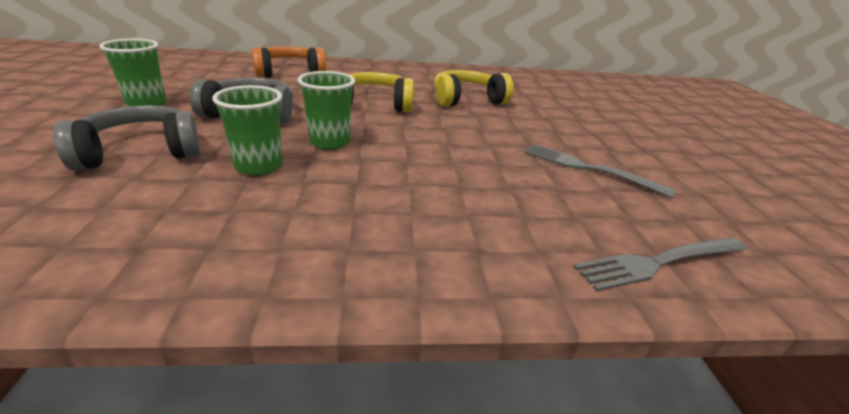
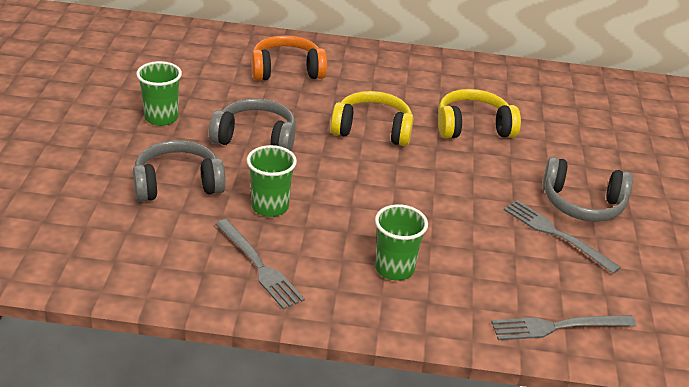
camera: 10 degrees right, 5 degrees up
(233, 231) = (260, 267): none -> grey fork
(330, 142) = (327, 182): green cup -> green cup (394, 269)
(595, 144) = (582, 204): none -> grey headphones

